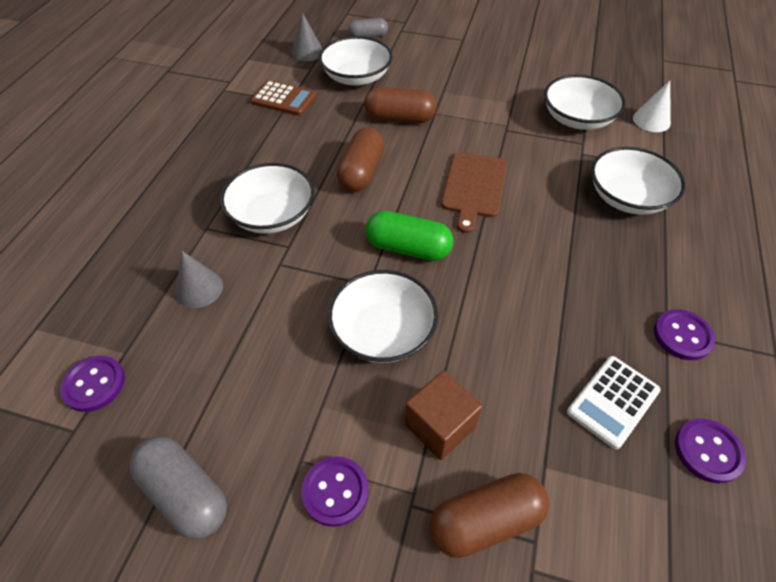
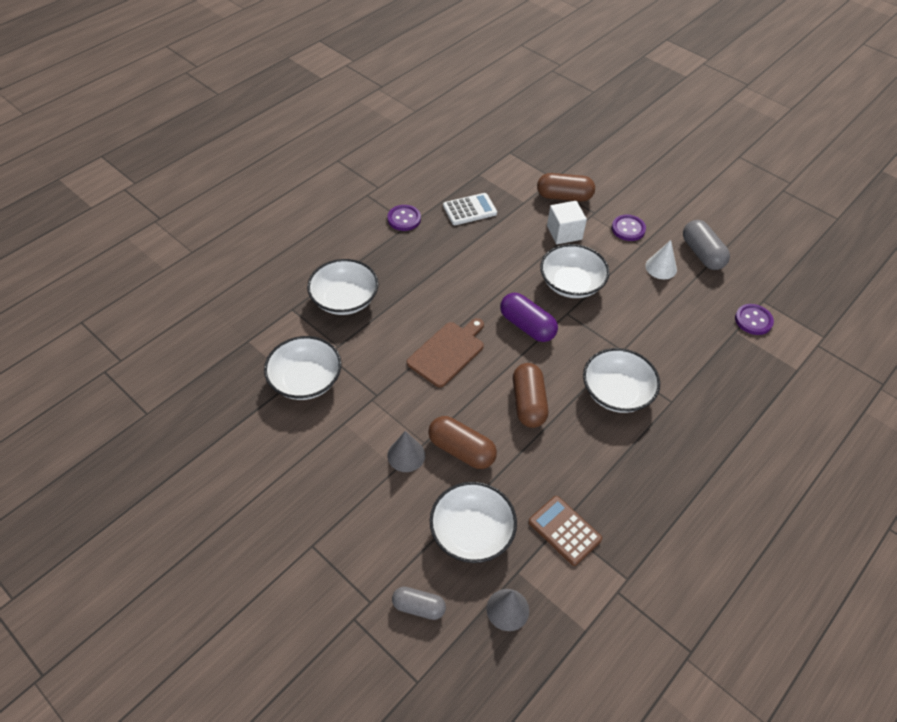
camera: 155 degrees left, 0 degrees up
(199, 288) = (683, 354): grey cone -> grey cone (406, 455)
(361, 172) = (528, 403): brown capsule -> brown capsule turned 45 degrees counterclockwise
(408, 248) = (527, 326): green capsule -> purple capsule
(440, 426) = (564, 232): brown cube -> white cube
(651, 120) = (248, 352): white cone -> white cone (661, 267)
(708, 451) = (444, 180): purple button -> none

